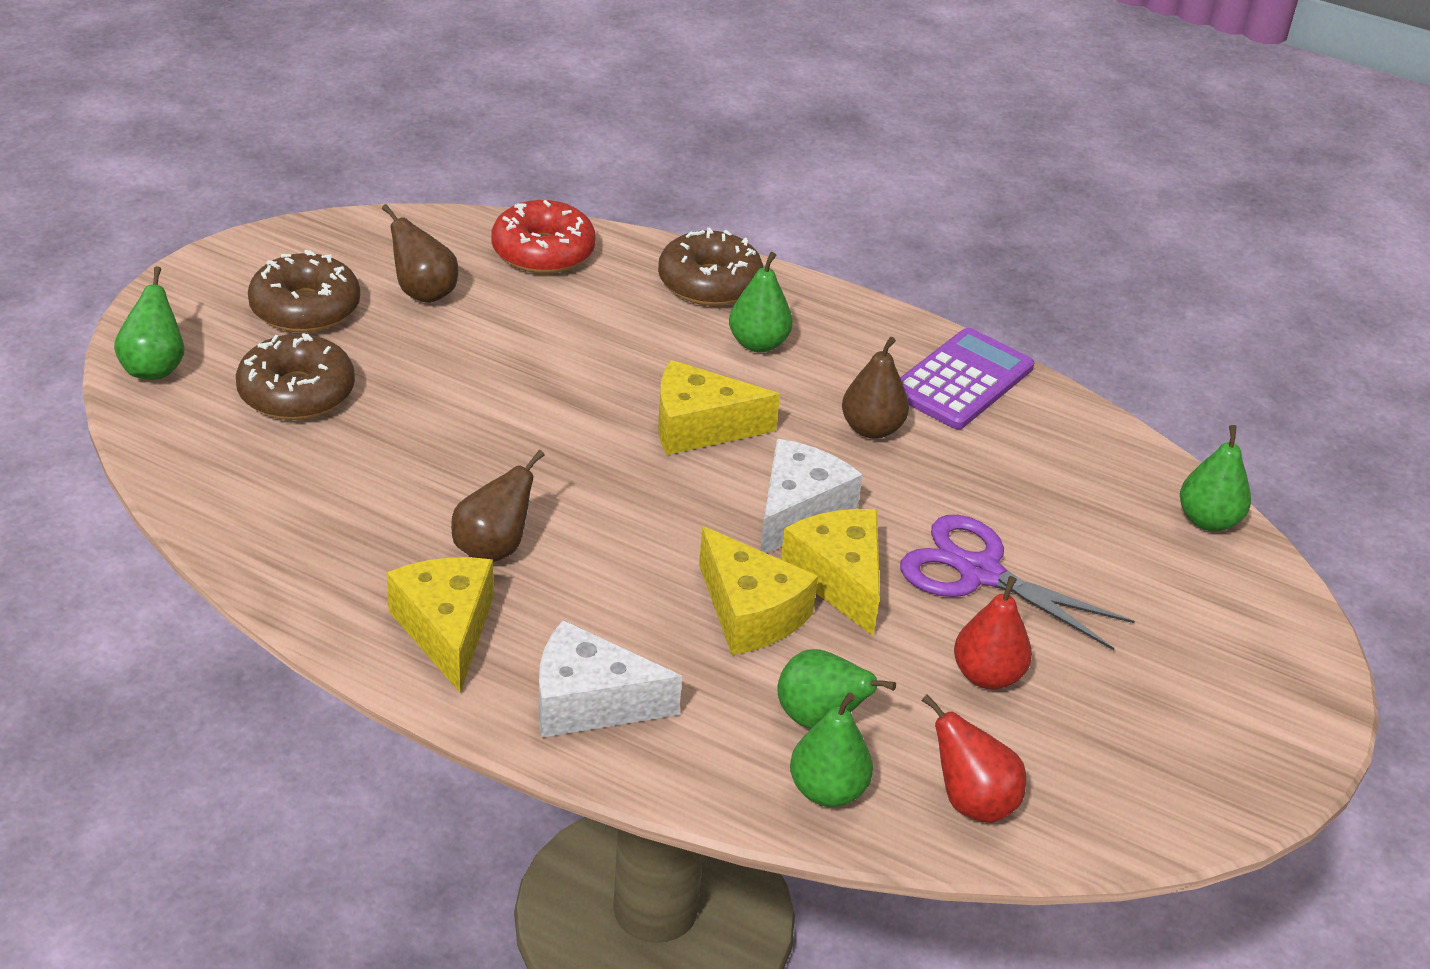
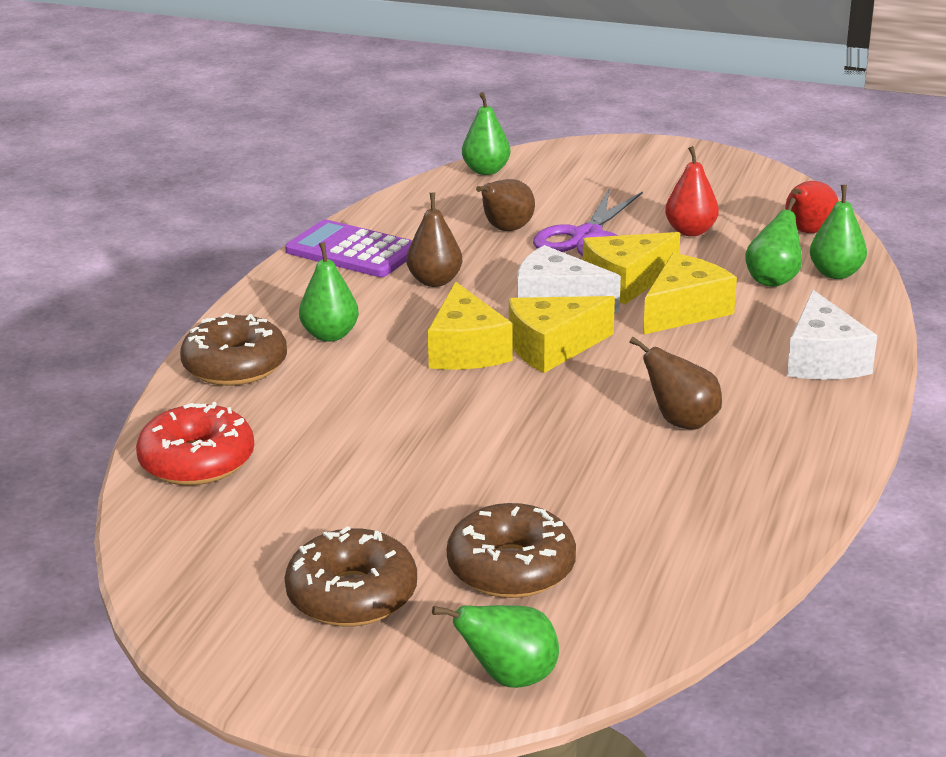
camera: 95 degrees left, 10 degrees down
(424, 293) = (298, 522): brown pear -> brown pear (506, 230)
(446, 630) = (792, 428): yellow cheese -> yellow cheese (552, 348)

